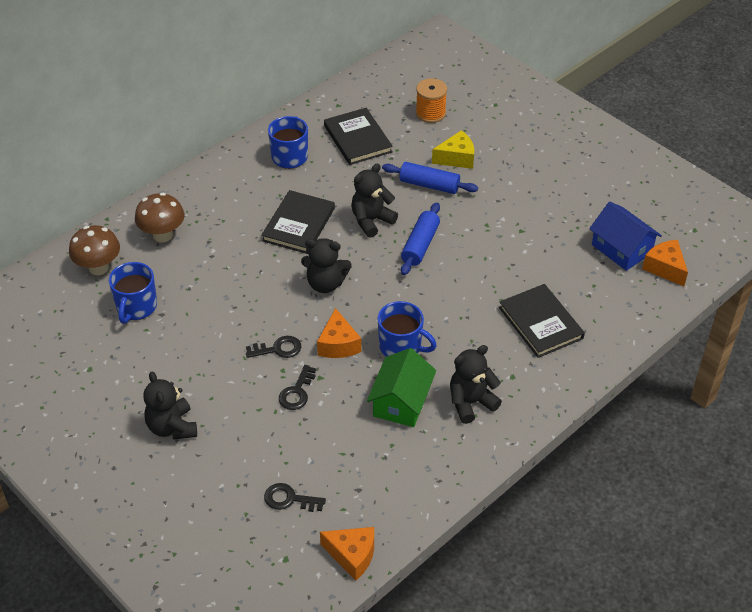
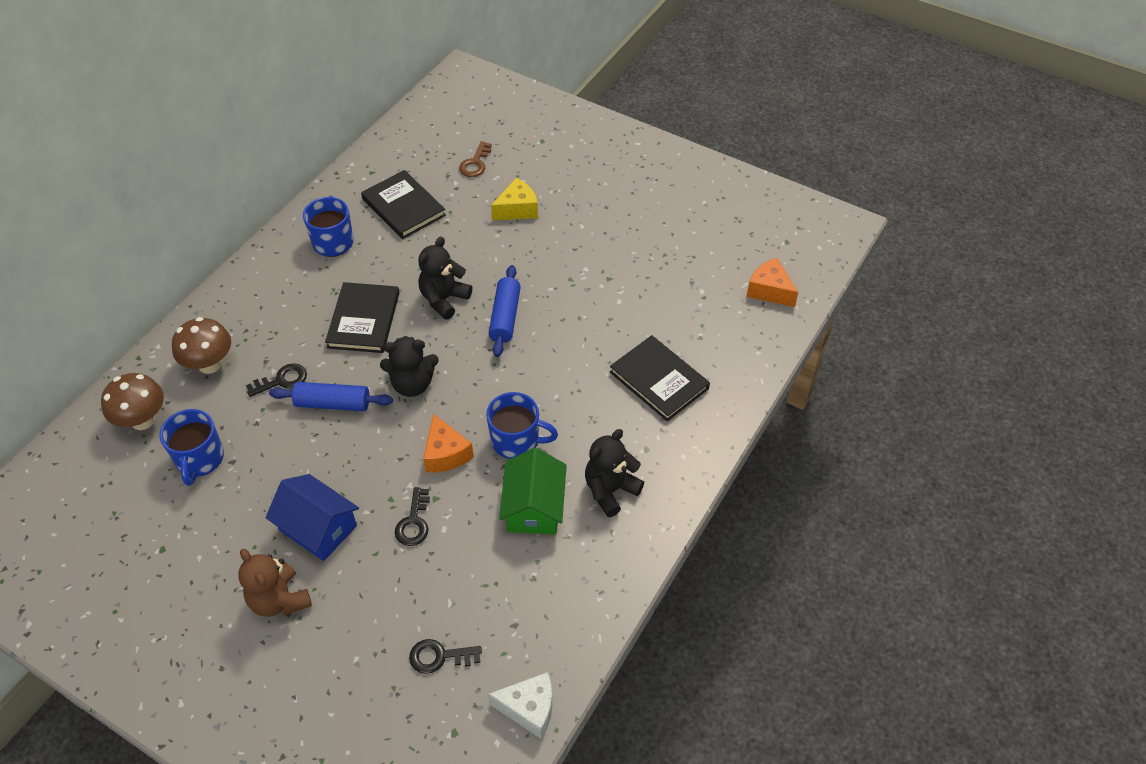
camera: 15 degrees left, 5 degrees up
(172, 427) = (279, 600): black teddy bear -> brown teddy bear
(278, 349) = (378, 474): black key -> black key (282, 380)
(352, 555) = (529, 708): orange cheese -> white cheese
(429, 185) = (496, 245): blue rolling pin -> blue rolling pin (333, 404)
(430, 113) = (475, 163): orange spool -> brown key
(621, 249) = (719, 278): blue house -> blue house (318, 528)

